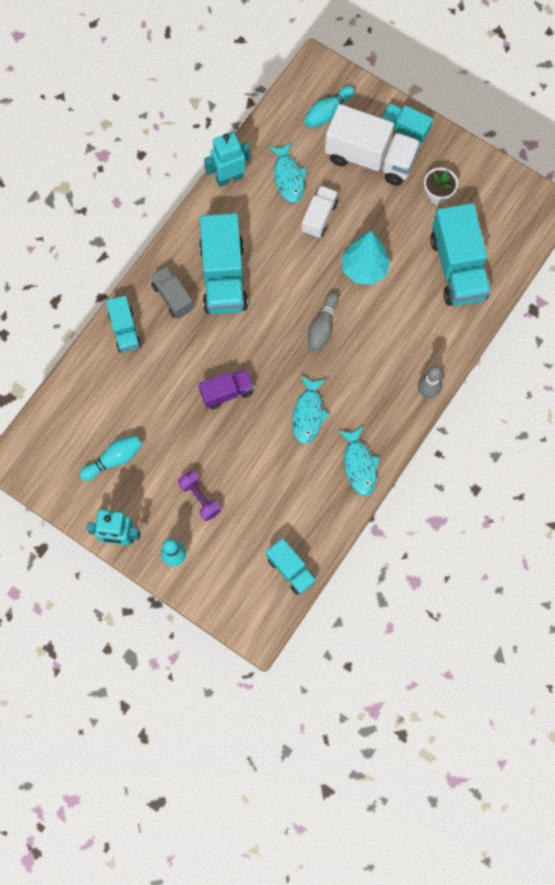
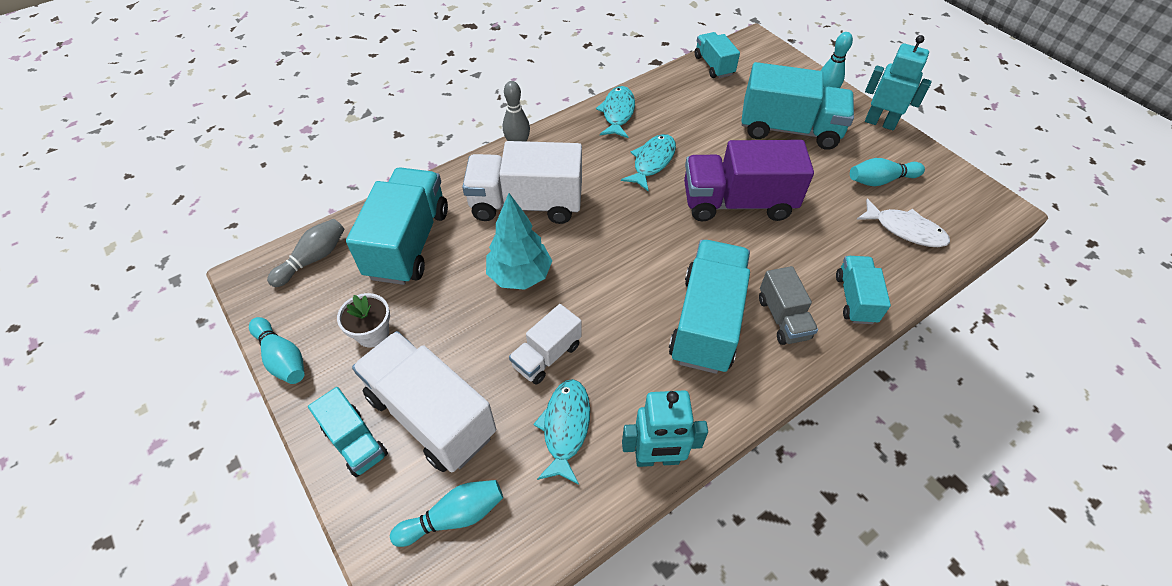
camera: 160 degrees left, 20 degrees down
(91, 410) = (905, 230): none -> white fish
(200, 498) = (789, 129): purple dumbbell -> turquoise truck
(227, 392) = (737, 203): purple truck -> purple truck, size x1.82
(322, 327) = (601, 231): grey bowling pin -> grey bowling pin (313, 259)
(390, 333) = (526, 204): none -> white truck
(482, 160) = (282, 358): none -> turquoise bowling pin

